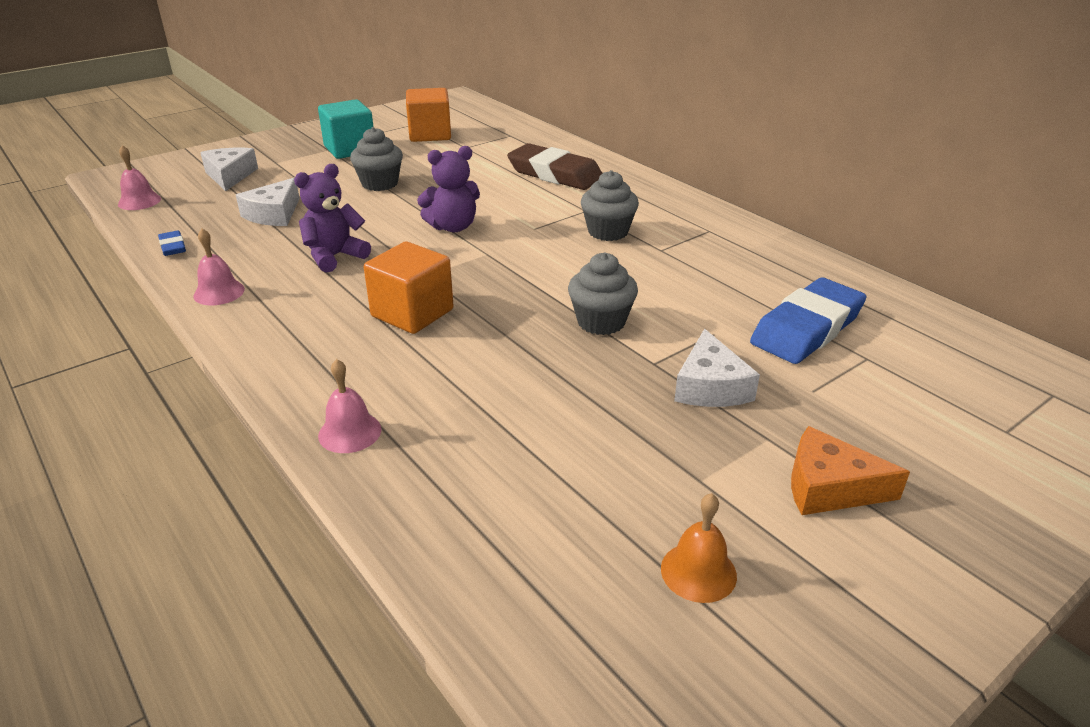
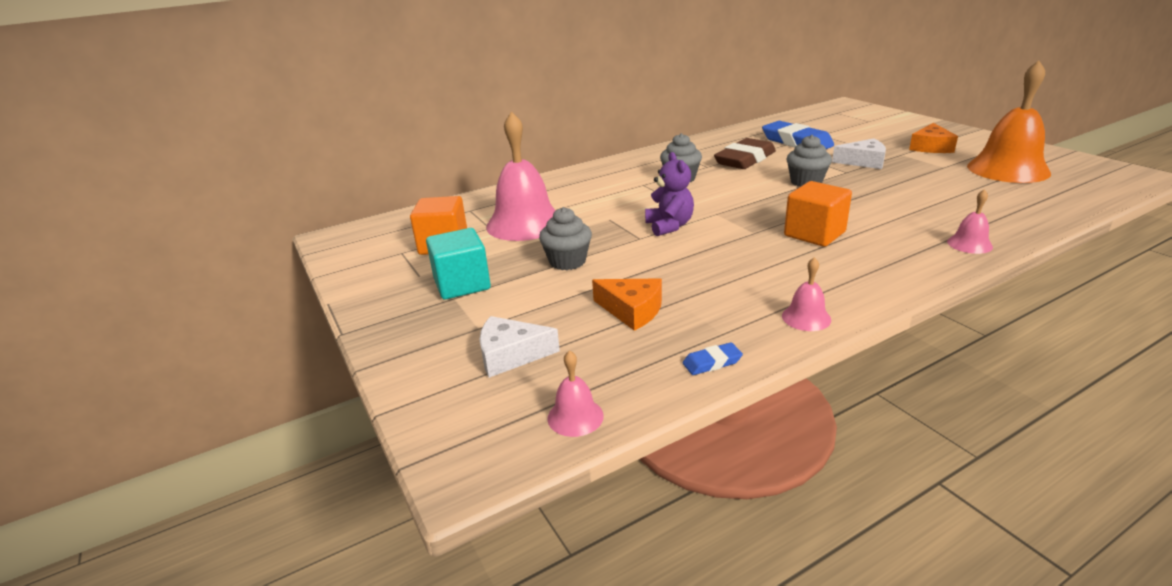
camera: 80 degrees left, 5 degrees down
(274, 214) = (632, 310): white cheese -> orange cheese
(334, 257) = (727, 270): purple teddy bear -> none
(472, 160) = (524, 223): none -> pink bell
(555, 174) = (571, 193): brown eraser -> brown eraser (745, 159)
(698, 572) = (1008, 169): orange bell -> orange bell, size x2.23

